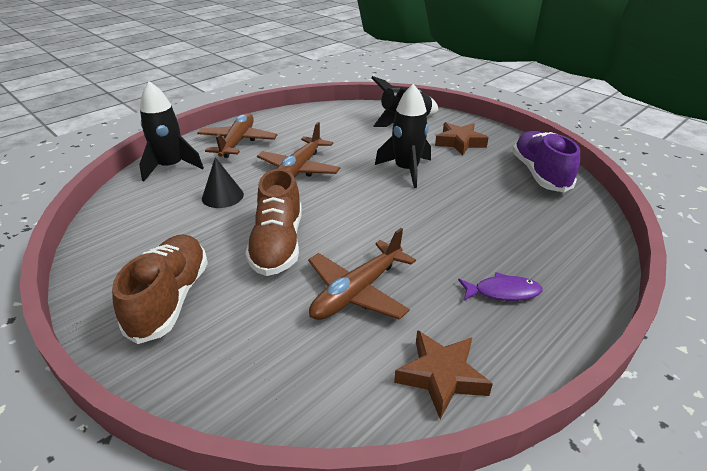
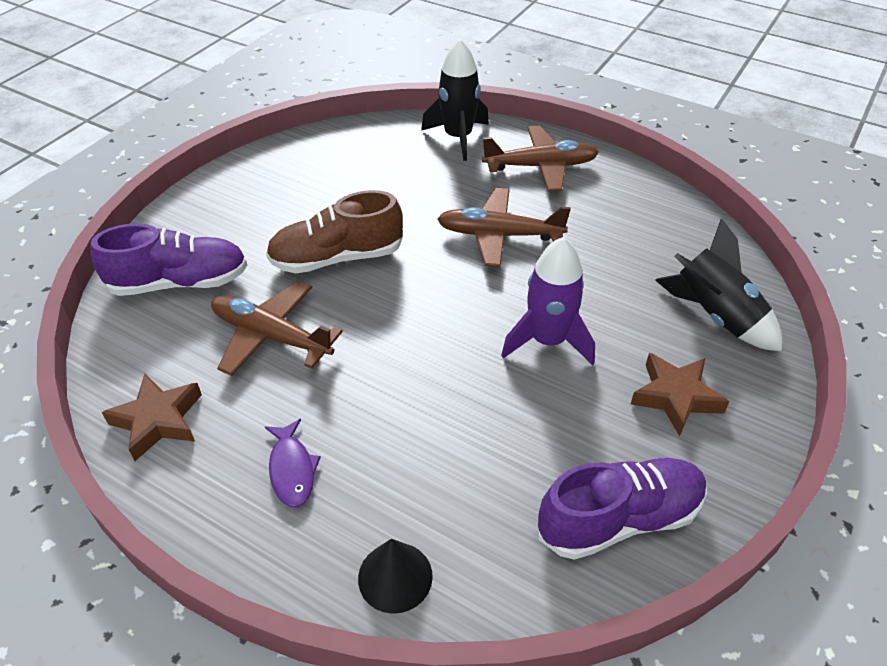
camera: 75 degrees right, 10 degrees up
(171, 299) = (242, 213): brown shoe -> none
(222, 196) = (414, 192): black cone -> black cone (395, 577)
(252, 354) = (180, 282): none -> purple shoe
(406, 170) = (548, 340): black rocket -> purple rocket

